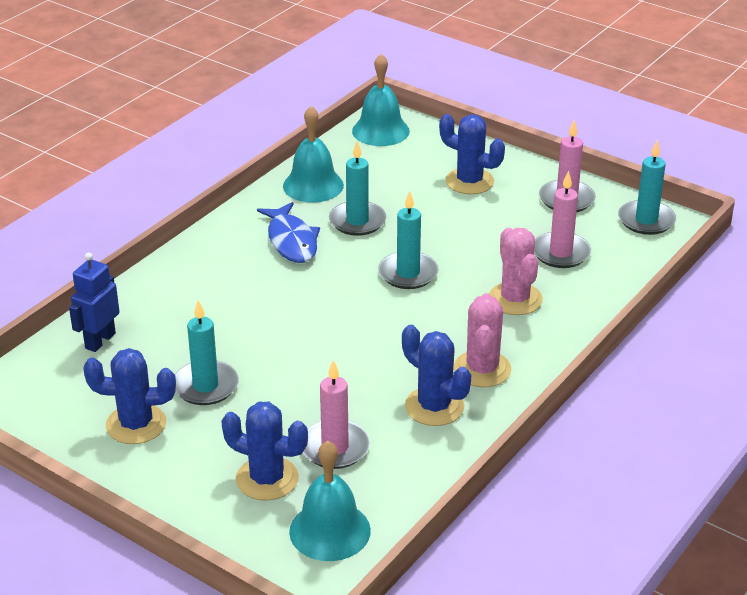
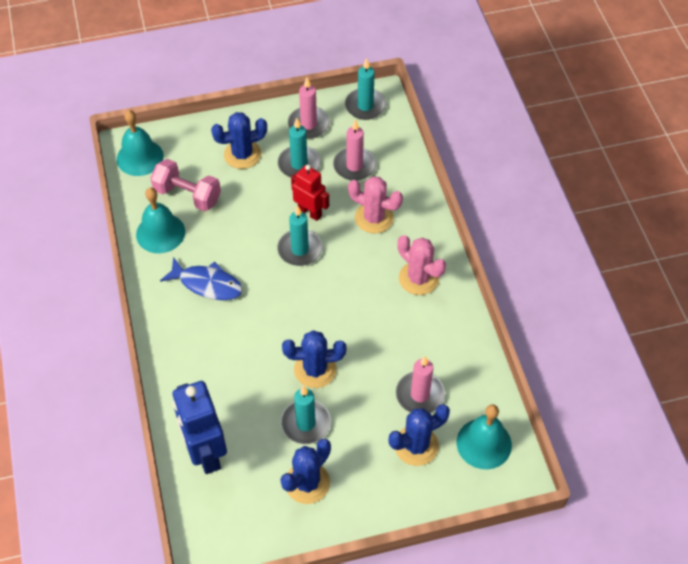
camera: 50 degrees left, 20 degrees up
(100, 341) = (205, 453): blue robot -> blue robot, size x1.62
(357, 221) = (223, 237): turquoise candle -> turquoise candle (299, 164)
(376, 177) = (187, 195): none -> pink dumbbell
(434, 407) = (429, 323): blue cactus -> blue cactus (315, 369)
(462, 256) = (310, 212): none -> red robot

